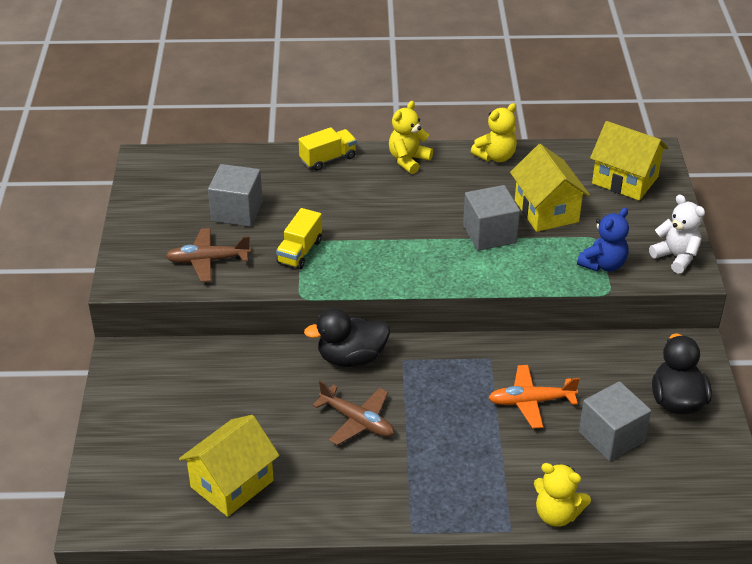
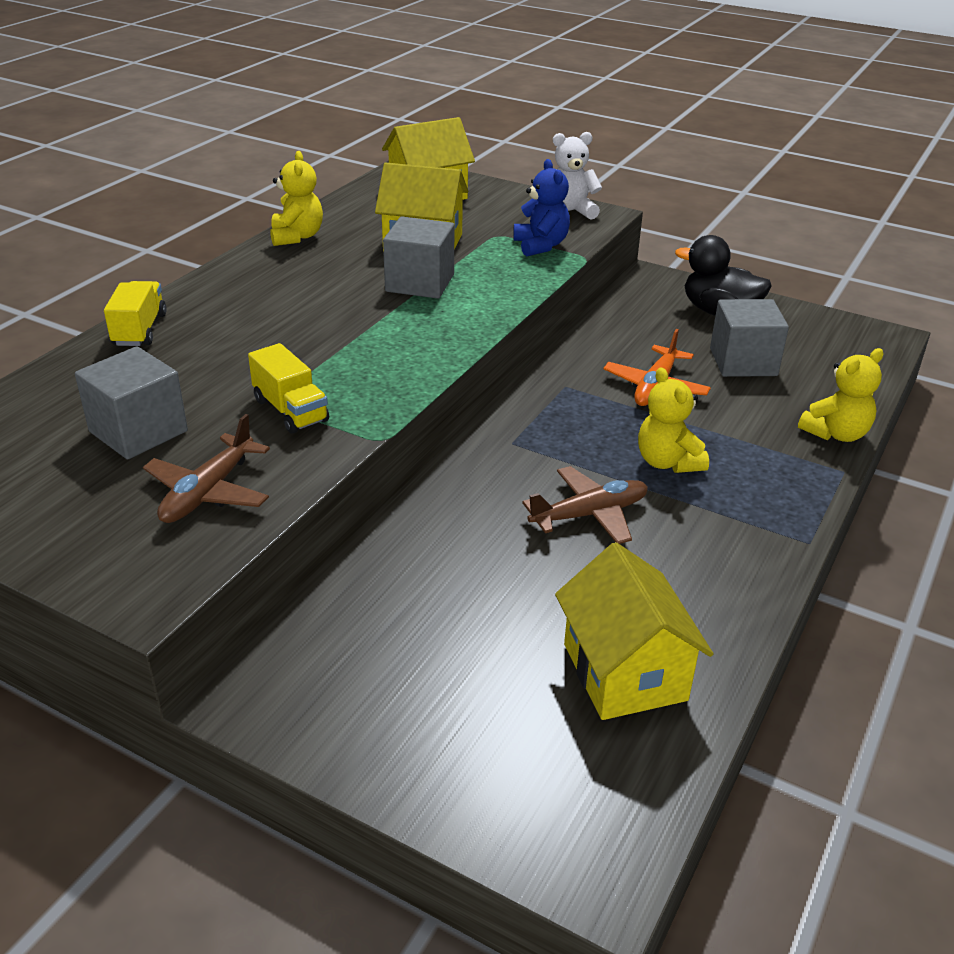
camera: 60 degrees left, 5 degrees down
(351, 358) = (472, 478): black duck -> none
(408, 160) = (226, 283): yellow teddy bear -> yellow teddy bear (667, 462)

